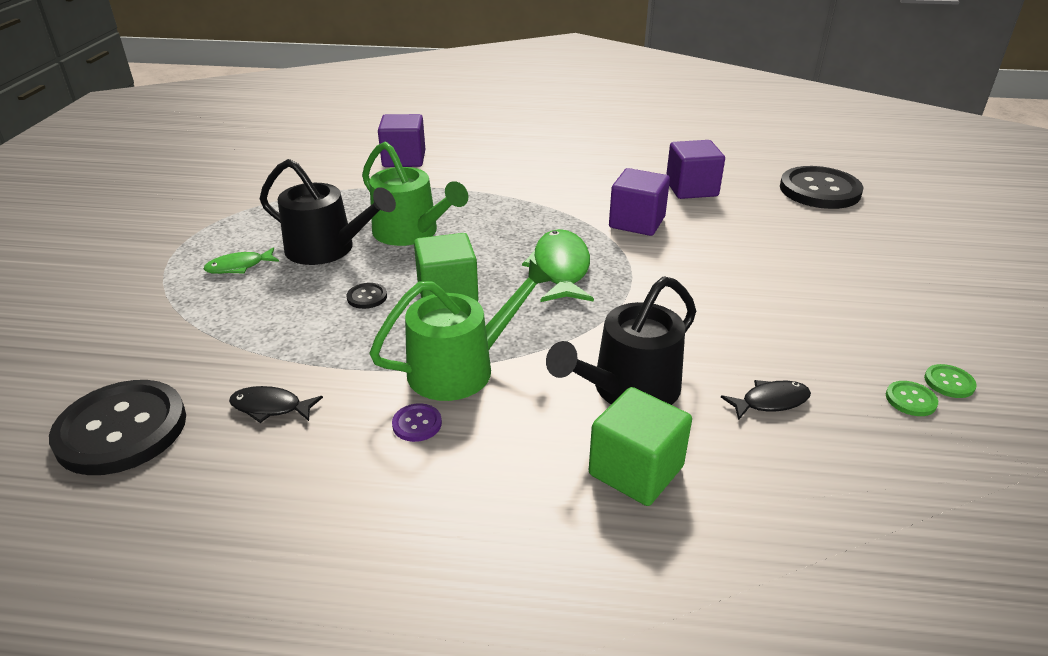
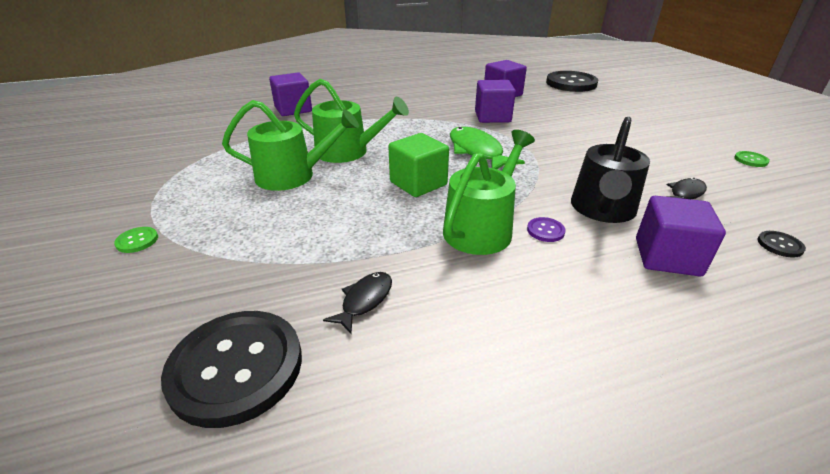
camera: 25 degrees left, 0 degrees up
(239, 266) = (226, 204): green fish -> none
(271, 407) = (364, 300): black fish -> black fish turned 135 degrees clockwise
(327, 249) = (292, 176): black watering can -> green watering can
(367, 297) = (359, 200): black button -> black button (780, 245)
(417, 424) = (494, 275): purple button -> purple button (545, 231)
(636, 470) = (667, 257): green cube -> purple cube
(910, 400) = (746, 173): green button -> green button (137, 241)

